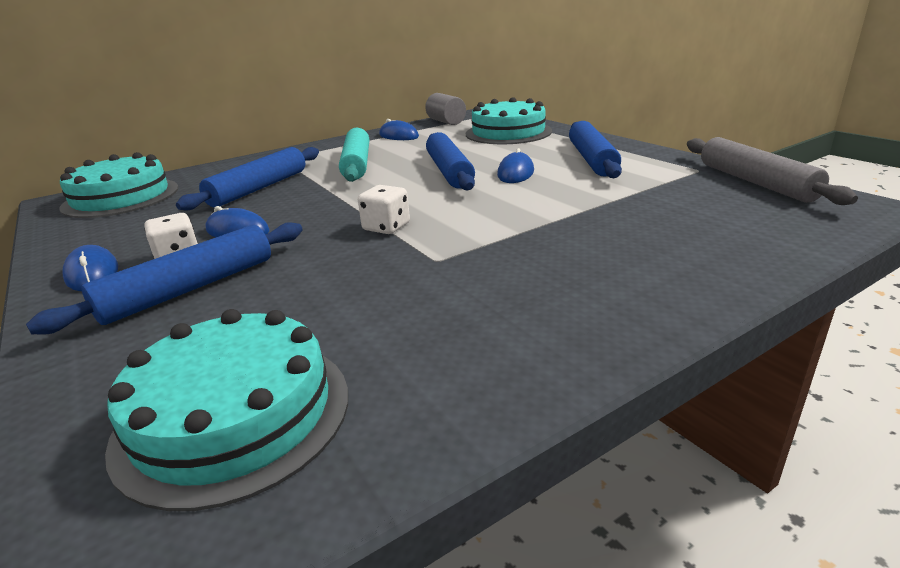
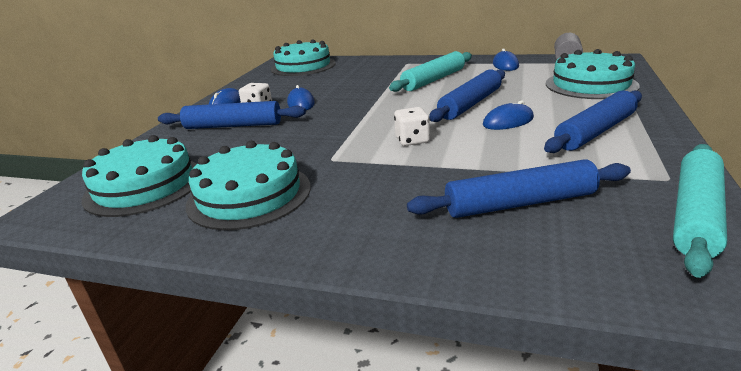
camera: 50 degrees right, 0 degrees up
(259, 188) = (357, 80): blue rolling pin -> blue rolling pin (519, 203)
(386, 227) = (355, 129): white dice -> white dice (412, 140)
(436, 332) = (249, 195): none -> turquoise cake
(755, 182) = (696, 214): grey rolling pin -> turquoise rolling pin

